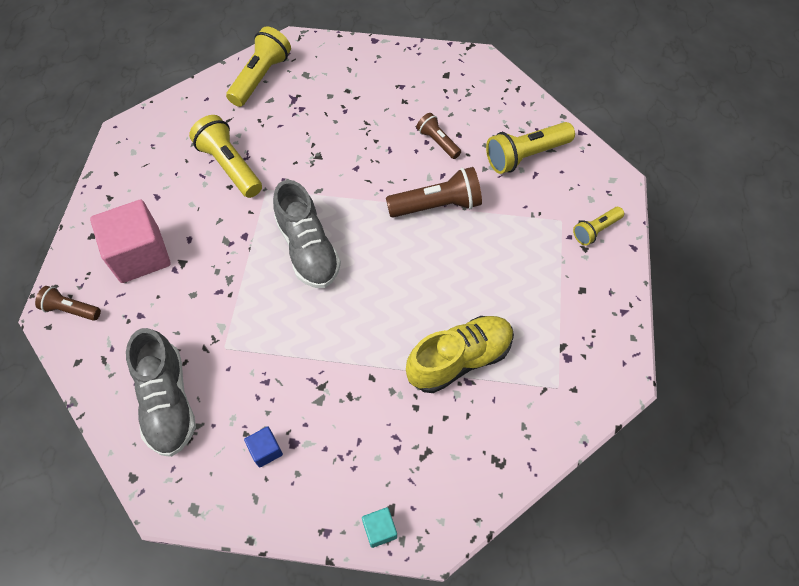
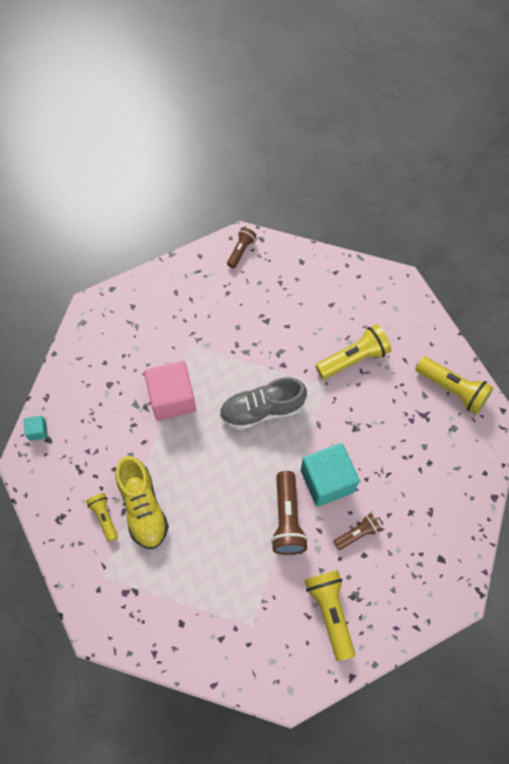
camera: 100 degrees right, 5 degrees up
(140, 255) = (278, 293): pink cube -> pink cube (172, 398)
(168, 401) = (158, 309): grey shoe -> none
(266, 450) = (108, 367): blue cube -> none
(385, 174) = (327, 481): none -> turquoise cube
(595, 230) = (237, 655): yellow flashlight -> yellow flashlight (104, 517)

